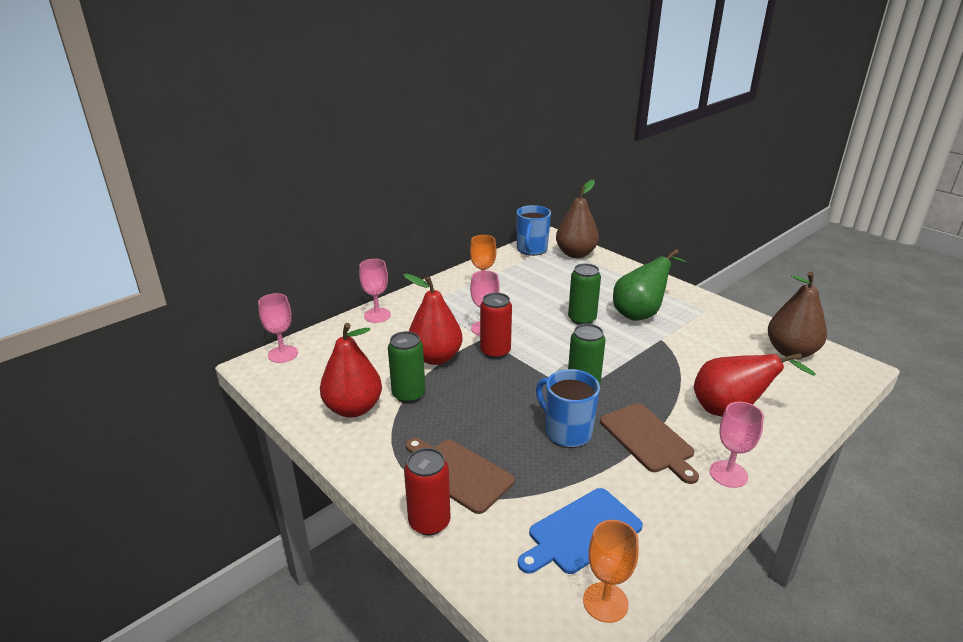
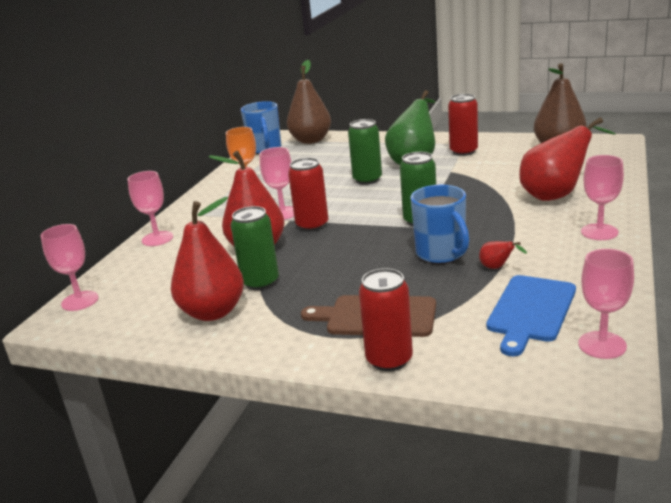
camera: 25 degrees left, 5 degrees down
(567, 432) = (441, 254): blue mug -> blue mug turned 135 degrees counterclockwise
(598, 470) = (497, 268): none -> red pear
(605, 602) = (602, 345): orange goblet -> pink goblet
(648, 440) = (514, 234): brown cutting board -> none
(695, 320) = (463, 151): none -> red can

